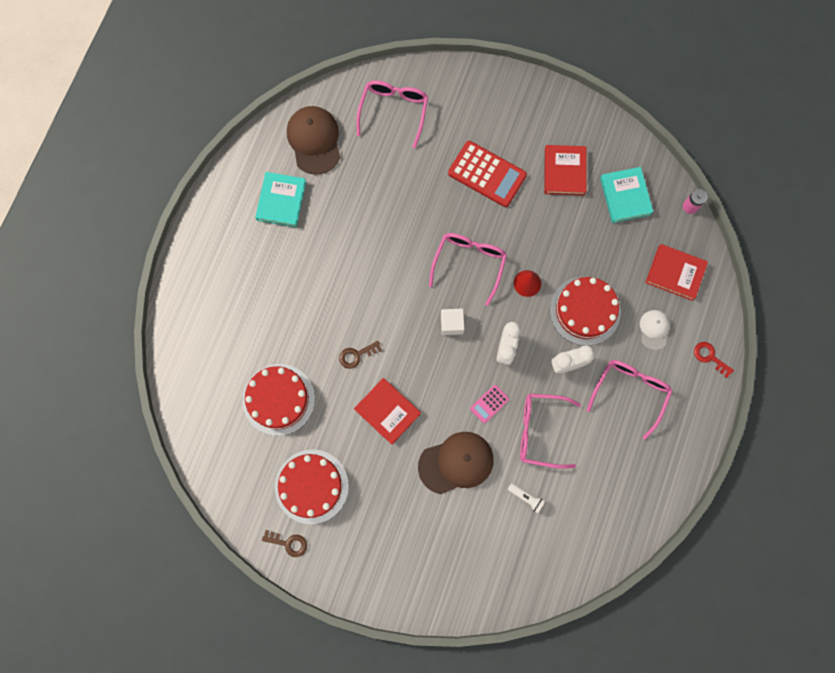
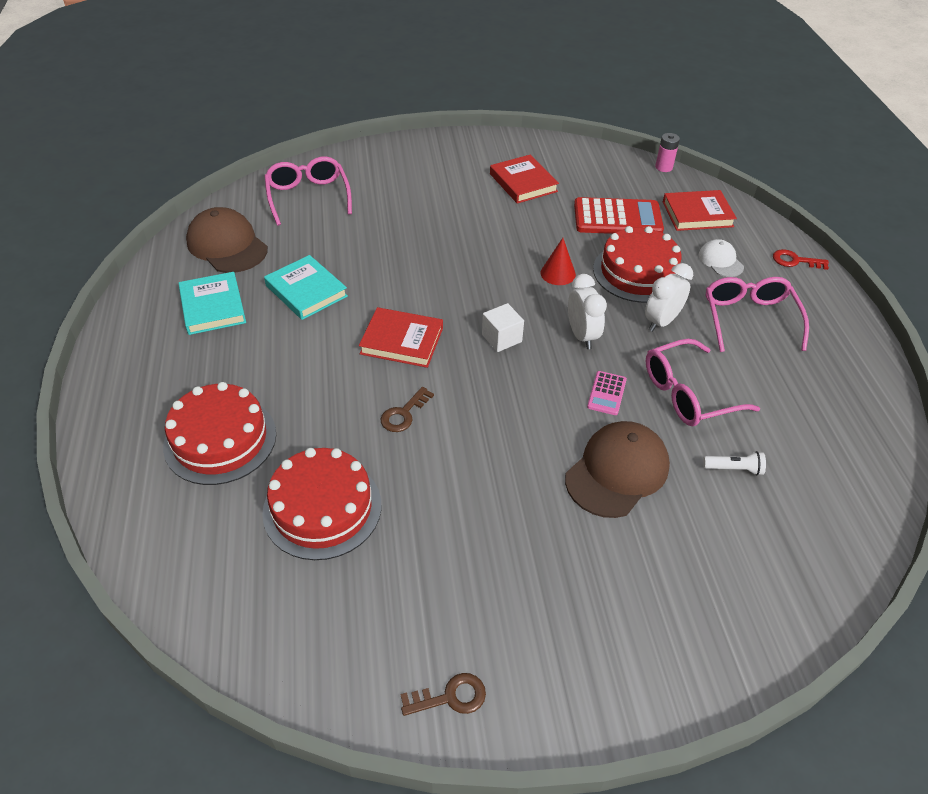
camera: 30 degrees left, 30 degrees down
(311, 486) = (437, 595): red cake -> red cake (220, 439)
(387, 411) = (486, 455): red book -> red book (402, 341)
(469, 263) = (481, 280): pink glasses -> none
(487, 174) = (445, 209): red calculator -> red calculator (617, 218)
(625, 196) = (597, 180): turquoise book -> turquoise book (306, 291)

